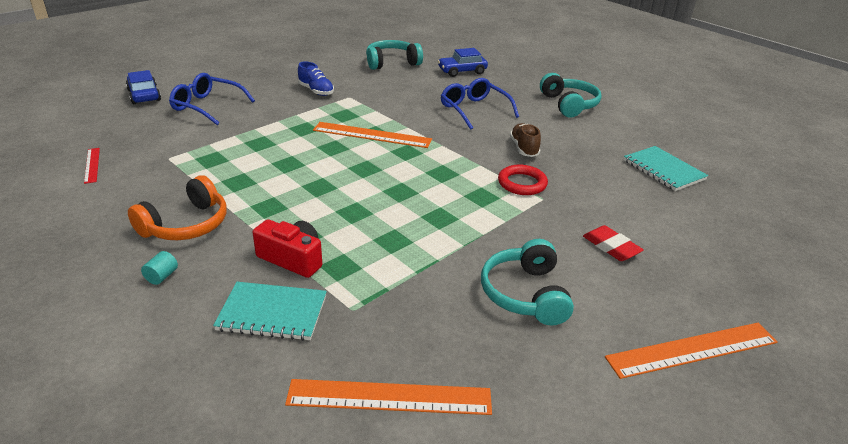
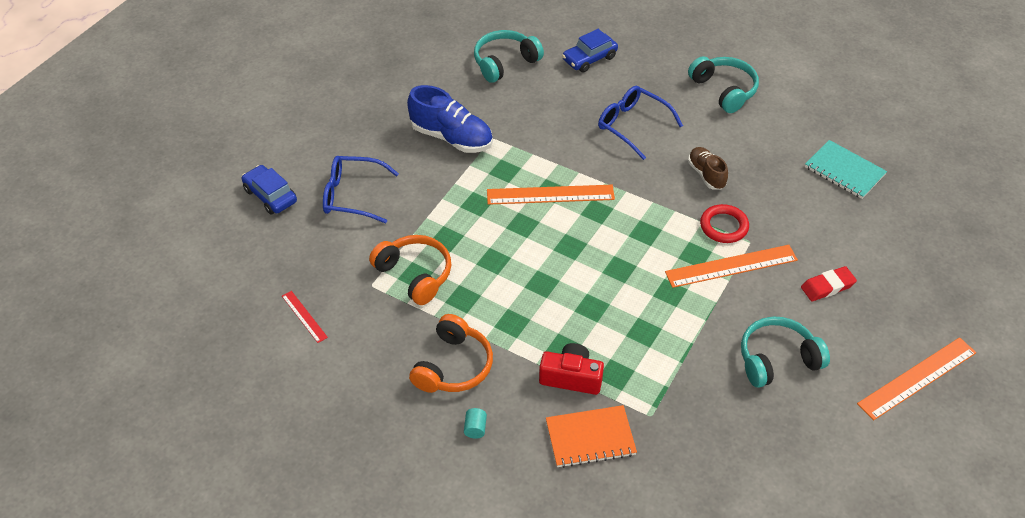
camera: 15 degrees left, 15 degrees up
(211, 159) = (415, 274): none -> orange headphones
(272, 313) = (590, 438): turquoise notebook -> orange notebook
(316, 91) = (451, 137): blue shoe -> blue shoe, size x1.67
(389, 397) = (719, 485): orange ruler -> orange ruler (731, 266)
(525, 294) = (777, 359): turquoise headphones -> turquoise headphones turned 90 degrees clockwise
(611, 247) = (827, 286): red eraser -> red eraser turned 60 degrees counterclockwise

